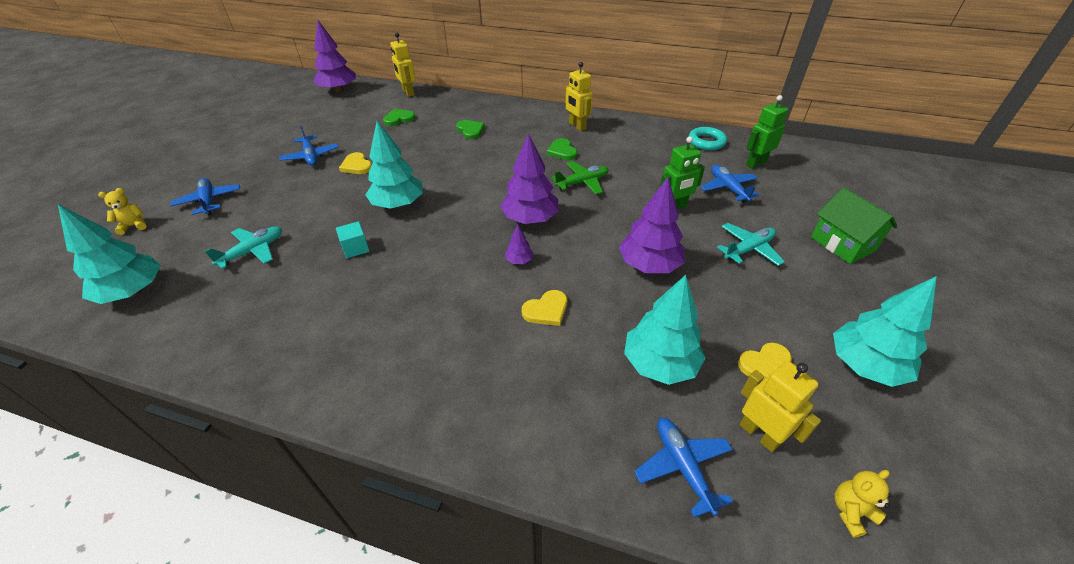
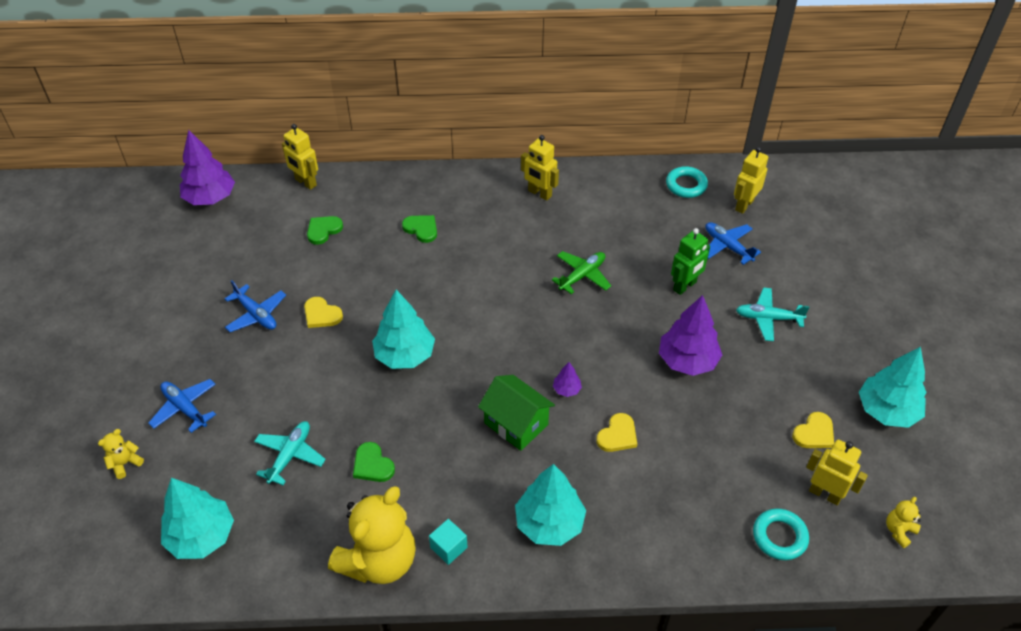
camera: 20 degrees left, 5 degrees up
(251, 356) = (379, 560): none -> yellow teddy bear
(355, 248) = (396, 421): turquoise cube -> turquoise cube (449, 547)
(530, 219) = (552, 337): purple tree -> none
(562, 151) = (541, 236): green heart -> green heart (372, 465)
(660, 363) = (733, 457): turquoise tree -> turquoise tree (549, 523)
(683, 467) = (779, 537): blue plane -> turquoise ring
(748, 249) = (768, 318): turquoise plane -> turquoise plane turned 120 degrees counterclockwise
(756, 163) = (744, 205): green robot -> yellow robot
(842, 244) = (846, 289): green house -> green house (516, 424)

